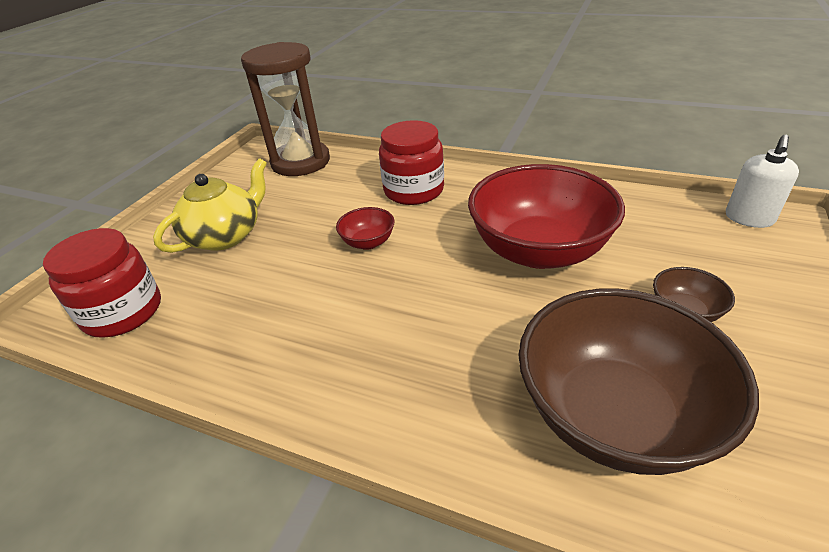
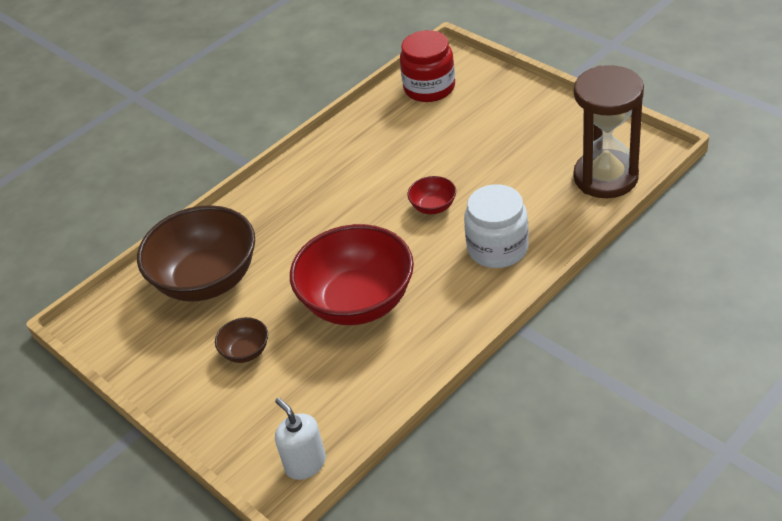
camera: 115 degrees right, 5 degrees up
(226, 235) = (494, 129): yellow teapot -> none
(414, 190) = (497, 248): red jar -> white jar

